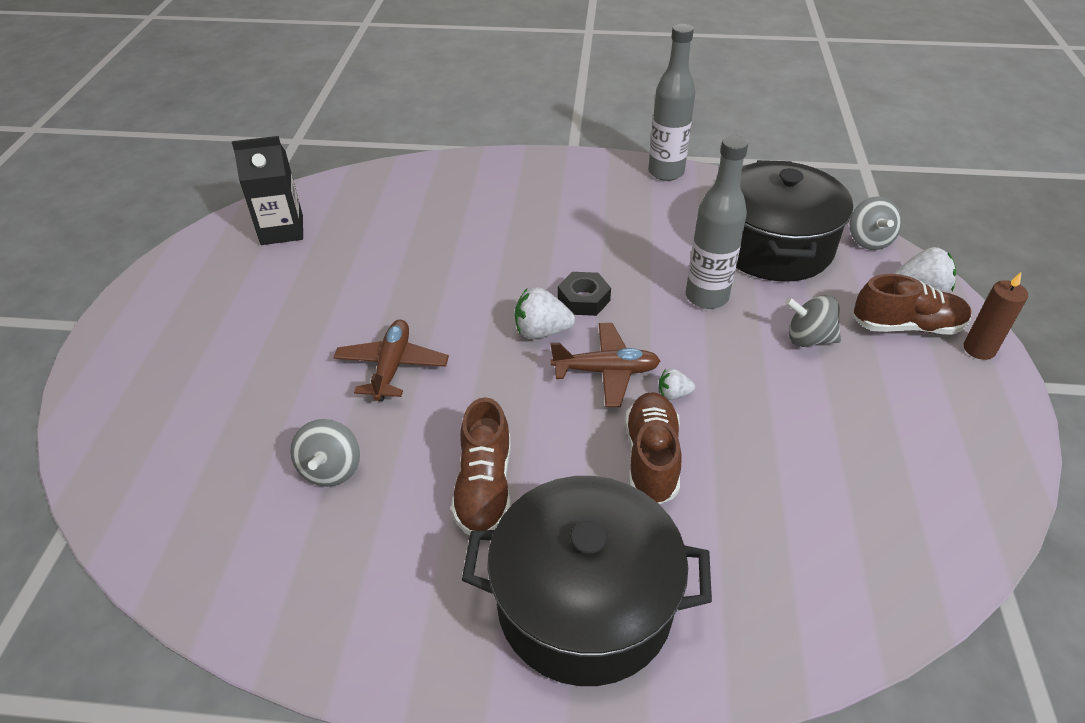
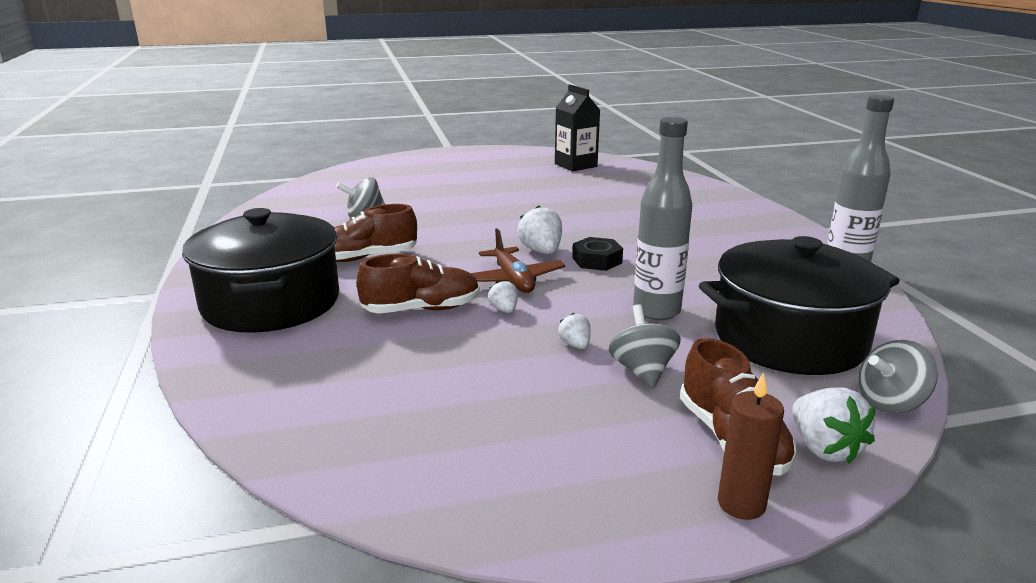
camera: 70 degrees right, 20 degrees down
(392, 367) = (465, 215): brown plane -> none
(756, 364) = (575, 345): none -> white strawberry

